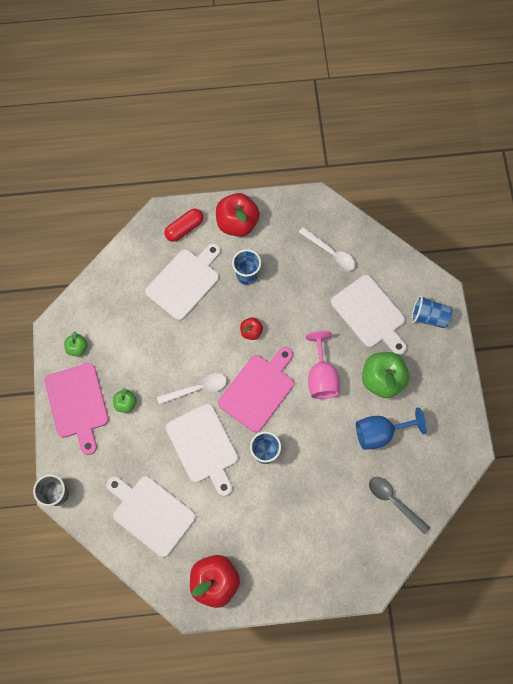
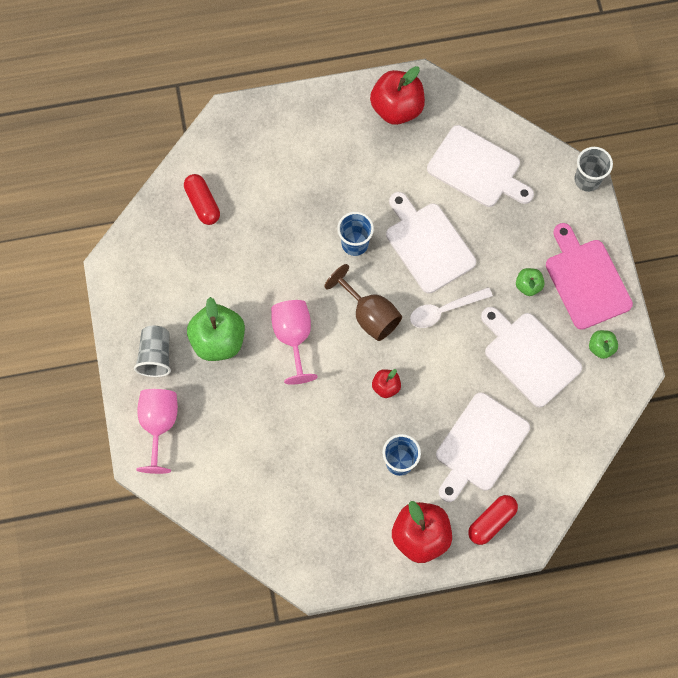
camera: 175 degrees right, 0 degrees up
(258, 390) = (369, 315): pink cutting board -> brown goblet
(330, 253) = (290, 503): white spoon -> none
(370, 314) = (235, 422): white cutting board -> white cutting board (529, 356)
(380, 433) = (219, 277): blue goblet -> none
(394, 501) = (202, 203): grey spoon -> red capsule
(429, 317) = (159, 425): blue cup -> pink goblet
(432, 371) = (156, 356): none -> grey cup

